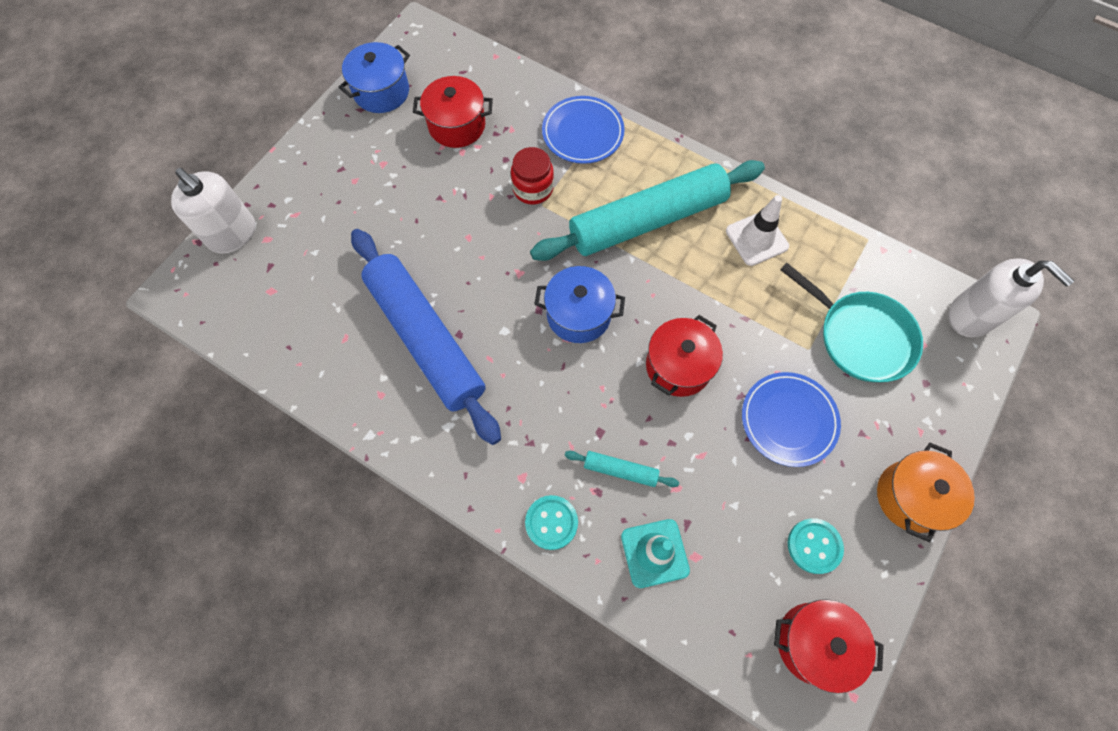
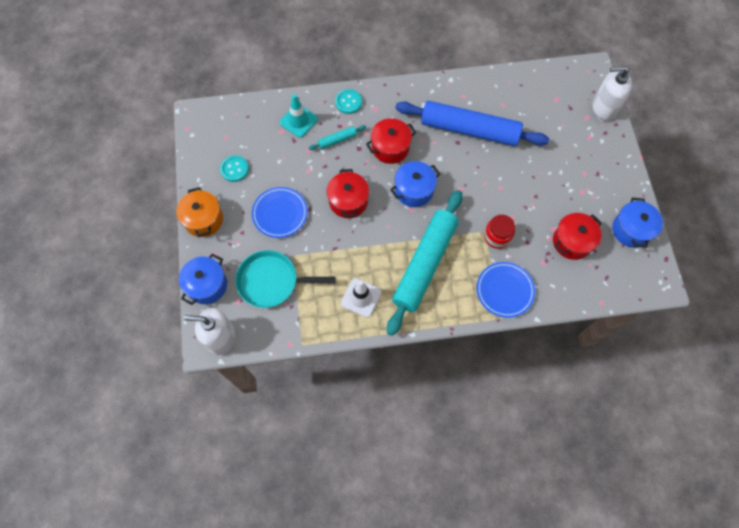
camera: 140 degrees right, 0 degrees up
(814, 643) = (213, 134): red pot -> red pot (390, 148)
(956, 395) = (207, 285): none -> blue pot

